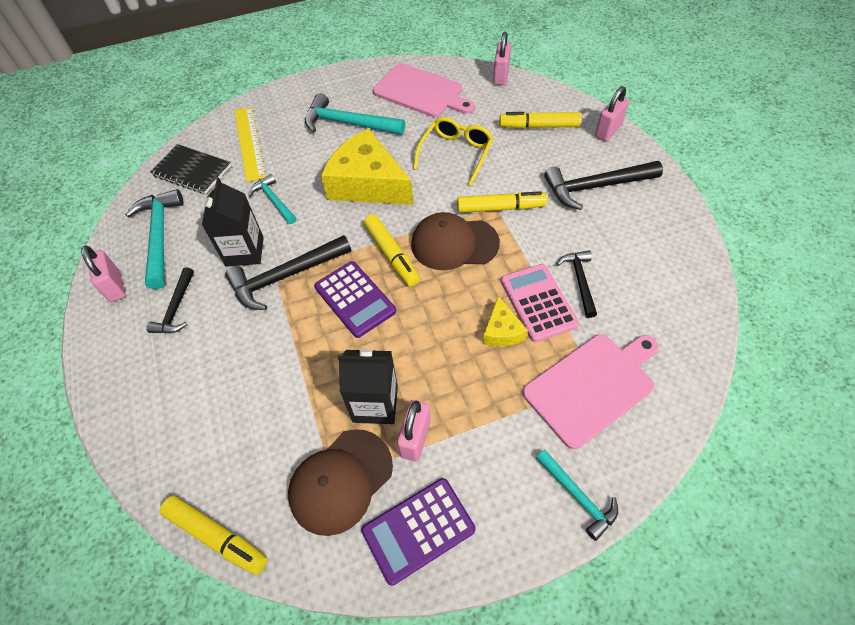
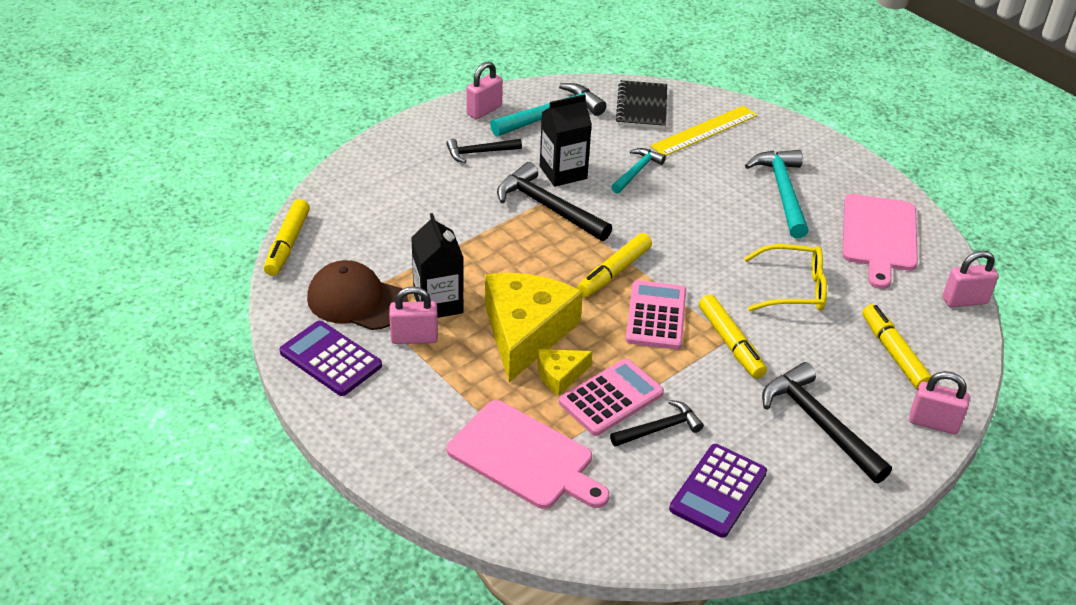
camera: 65 degrees right, 15 degrees down
(355, 299) = (546, 260): purple calculator -> purple calculator (718, 491)
(367, 183) = (701, 230): yellow cheese -> yellow cheese (525, 332)
(454, 243) = (656, 316): brown cap -> pink calculator
(577, 496) = (399, 462): turquoise hammer -> none

